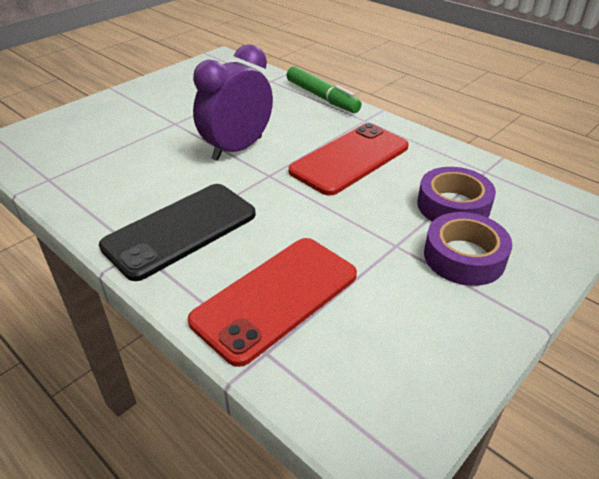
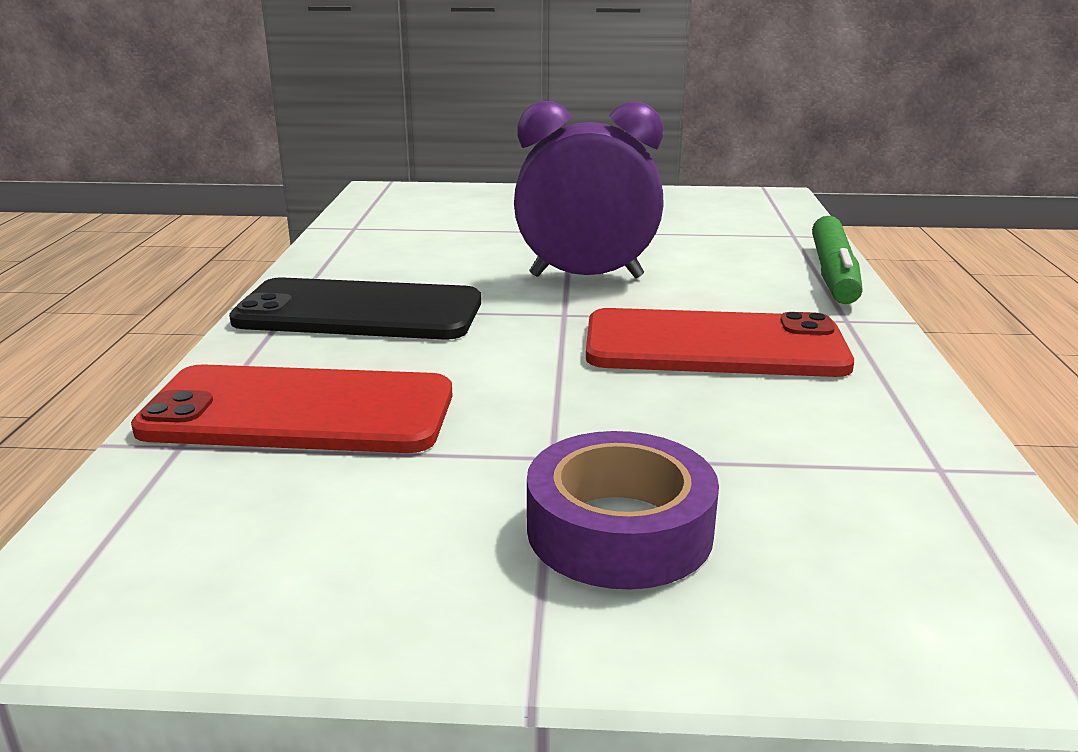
camera: 50 degrees right, 15 degrees down
(453, 206) = (756, 470): purple tape -> none

